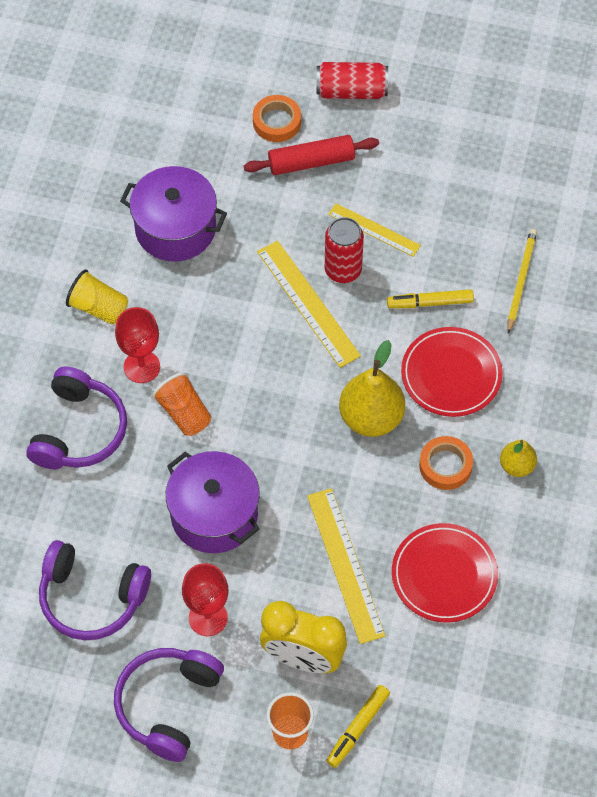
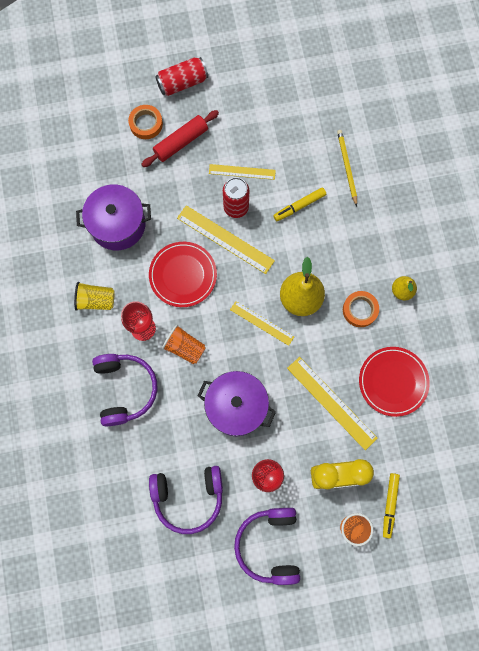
camera: 25 degrees left, 15 degrees up
(302, 426) = (262, 323): none -> yellow ruler
(451, 374) = (334, 248): red plate -> red plate (183, 275)

